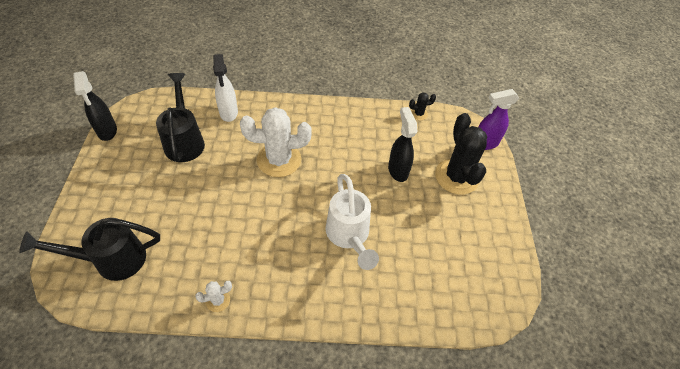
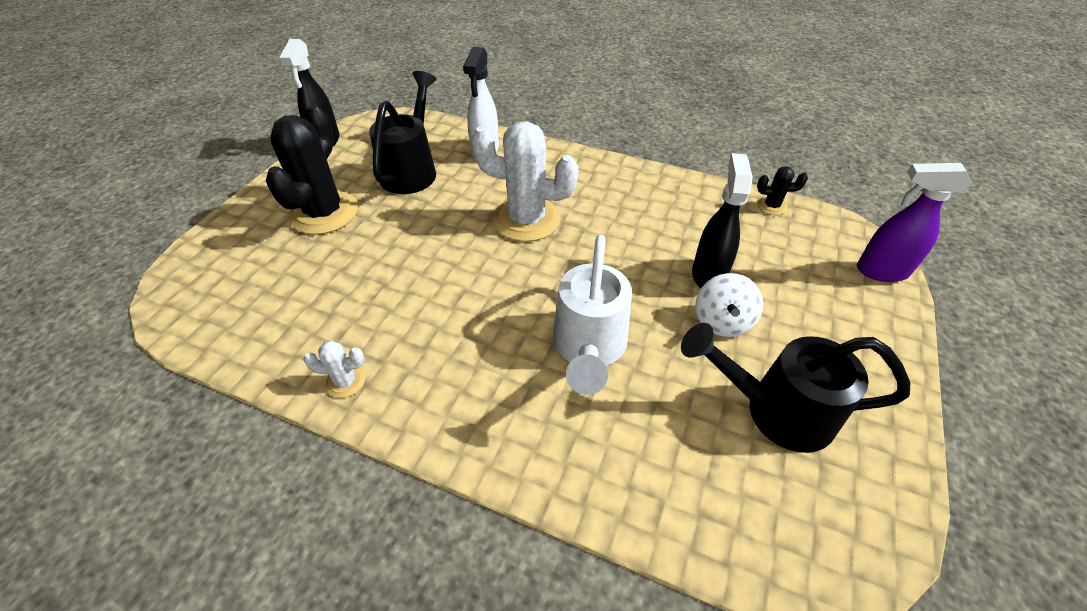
camera: 25 degrees right, 5 degrees down
(111, 260) = (241, 285): black watering can -> black watering can (774, 410)
(414, 198) = (722, 321): none -> white spinning top
(456, 177) = (812, 309): black cactus -> black cactus (324, 213)

